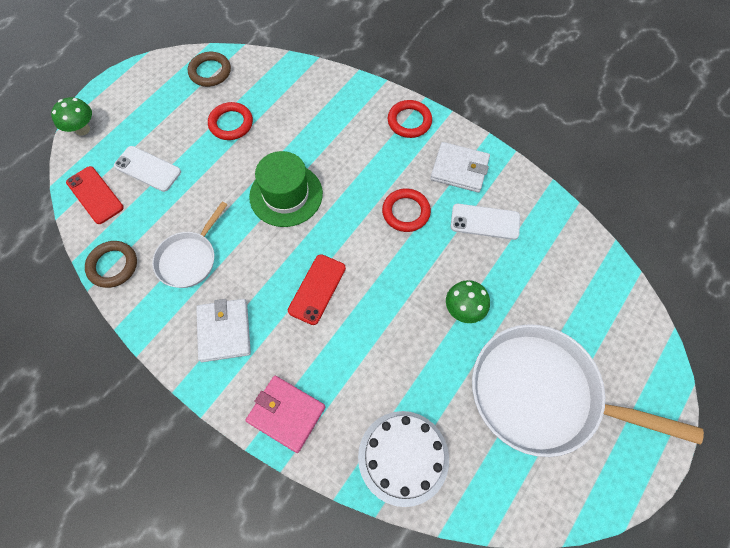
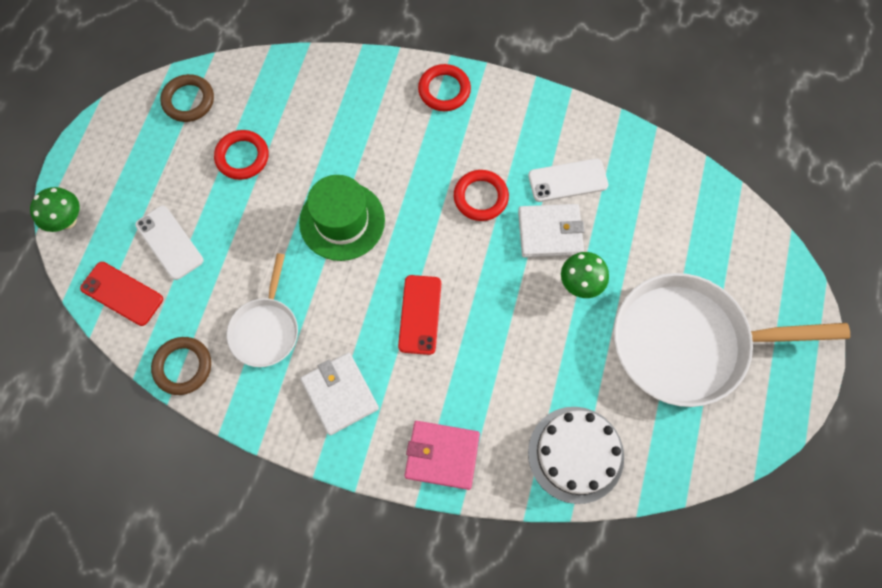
camera: 20 degrees left, 5 degrees up
(148, 169) = (169, 242): white phone -> white phone turned 45 degrees clockwise
(459, 169) = (519, 129): white wallet -> white wallet (550, 232)

